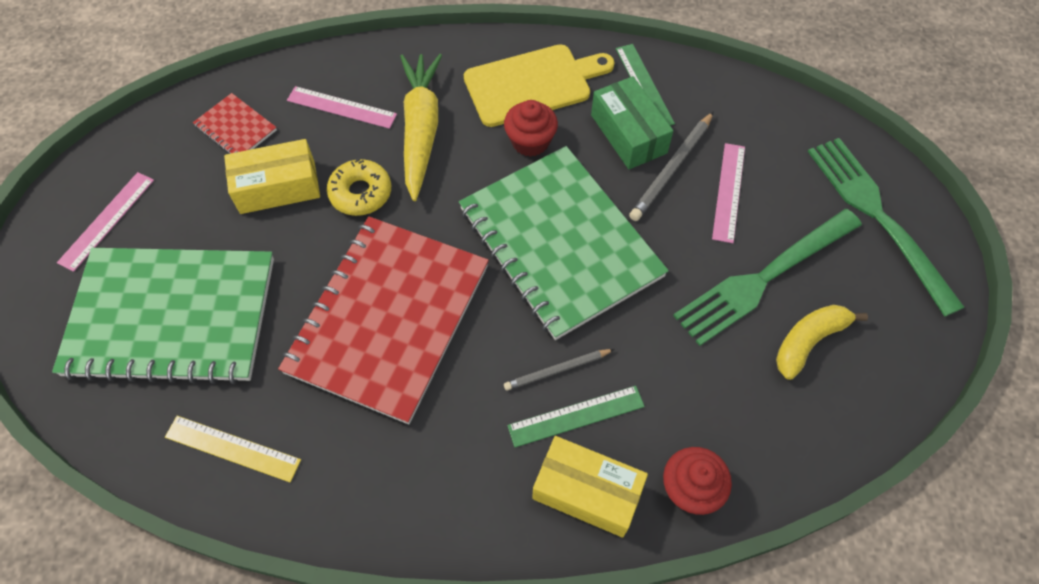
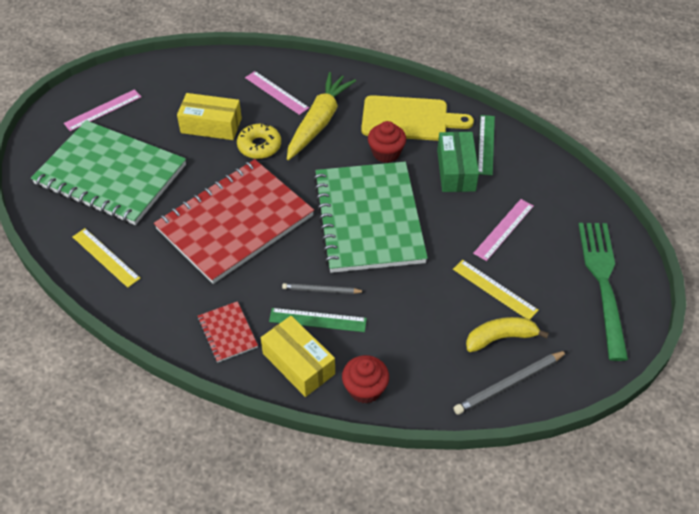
camera: 25 degrees right, 10 degrees down
(236, 128) = (205, 83): red notebook -> red notebook (227, 333)
(672, 169) = (473, 202): grey pencil -> grey pencil (509, 384)
(764, 278) = (494, 289): green fork -> yellow ruler

